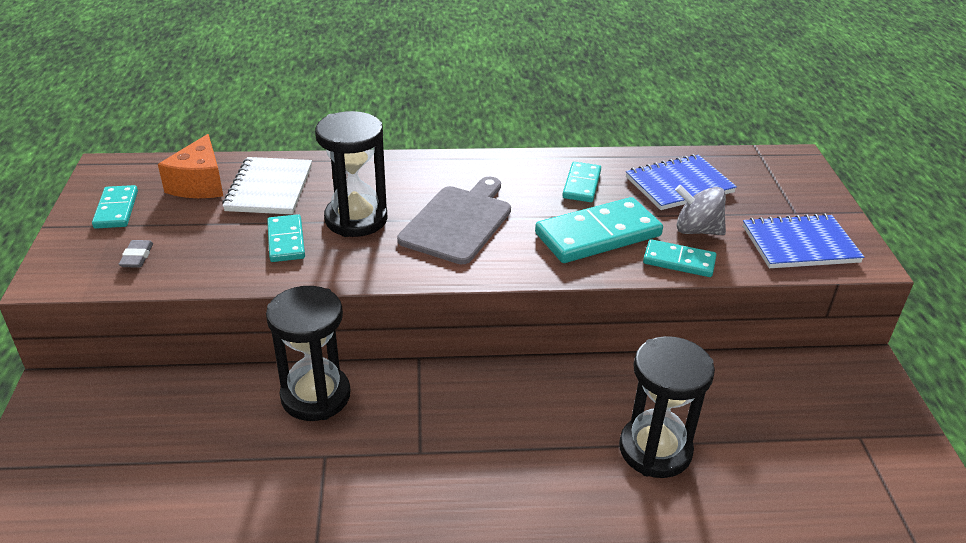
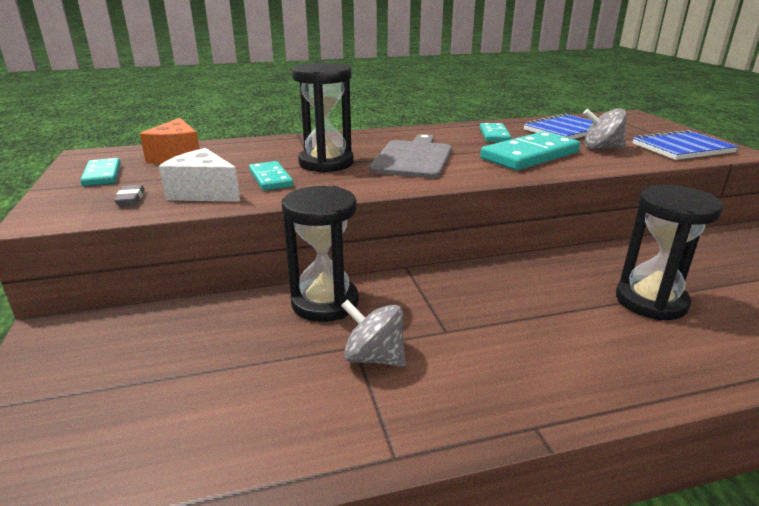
camera: 10 degrees left, 10 degrees down
(210, 257) = (203, 193): none -> white cheese
(269, 188) = (241, 154): white notebook -> none
(337, 472) = (374, 357): none -> grey spinning top
(679, 261) = (604, 162): turquoise domino -> none

